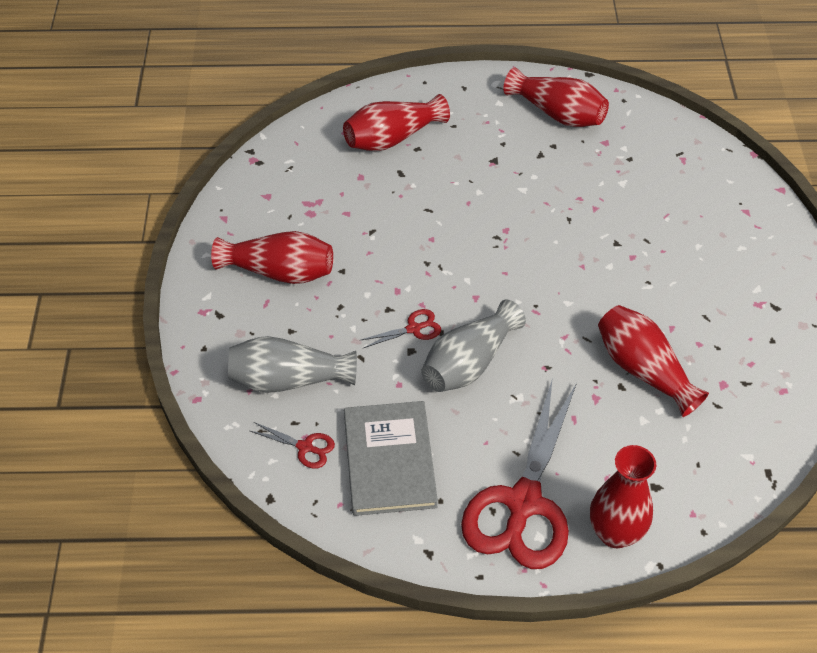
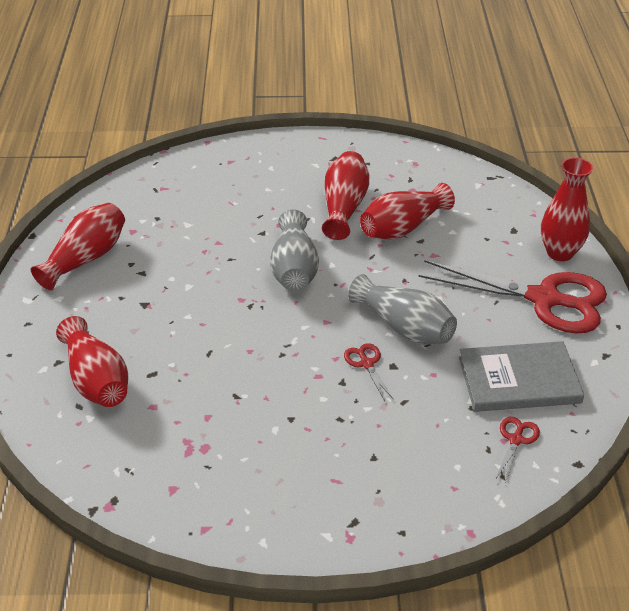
camera: 90 degrees left, 10 degrees down
(279, 272) = (291, 471): red vase -> red vase (344, 207)
(288, 380) = (437, 456): grey vase -> grey vase (294, 269)

